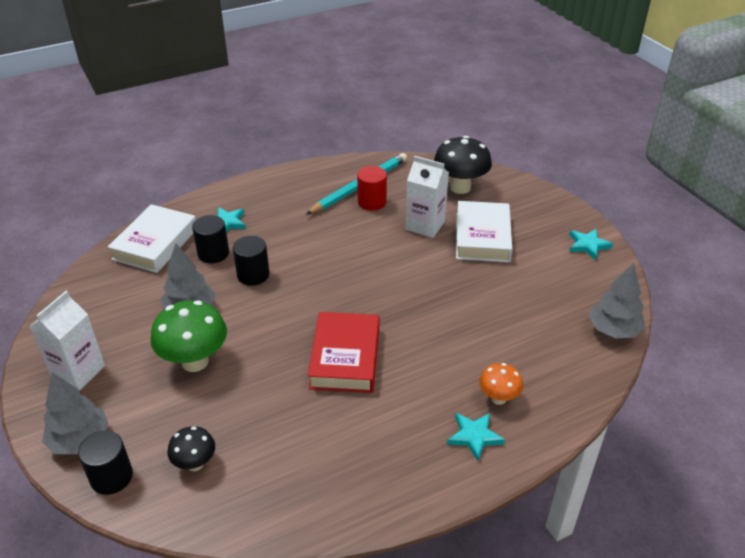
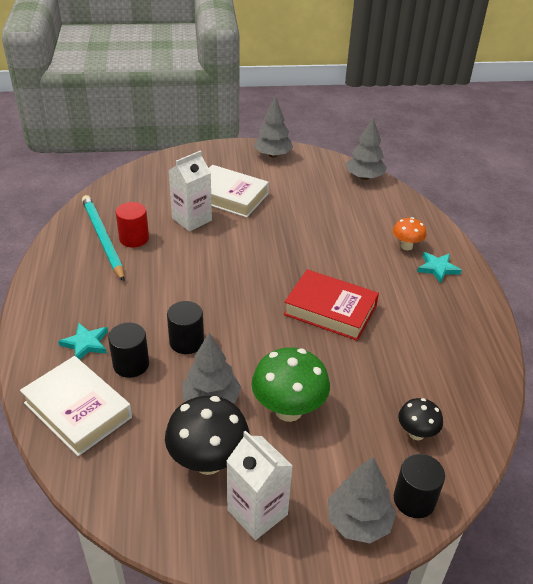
camera: 70 degrees left, 0 degrees up
(460, 187) = (155, 186): black mushroom -> black mushroom (208, 461)
(588, 245) = (272, 155): turquoise star -> grey tree

